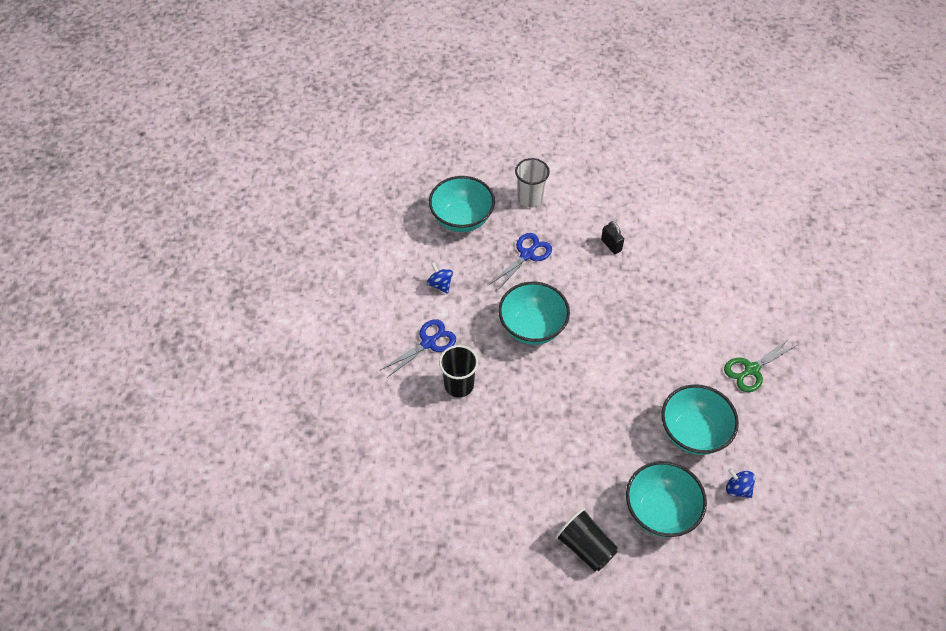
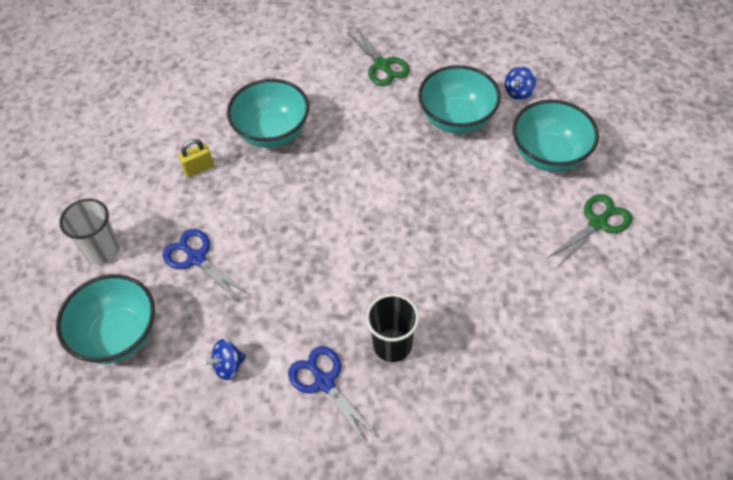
camera: 85 degrees left, 0 degrees up
(532, 327) = (311, 258): turquoise bowl -> turquoise bowl (272, 132)
(585, 547) = (597, 223): black cup -> green scissors
(611, 245) = (199, 168): black padlock -> yellow padlock

